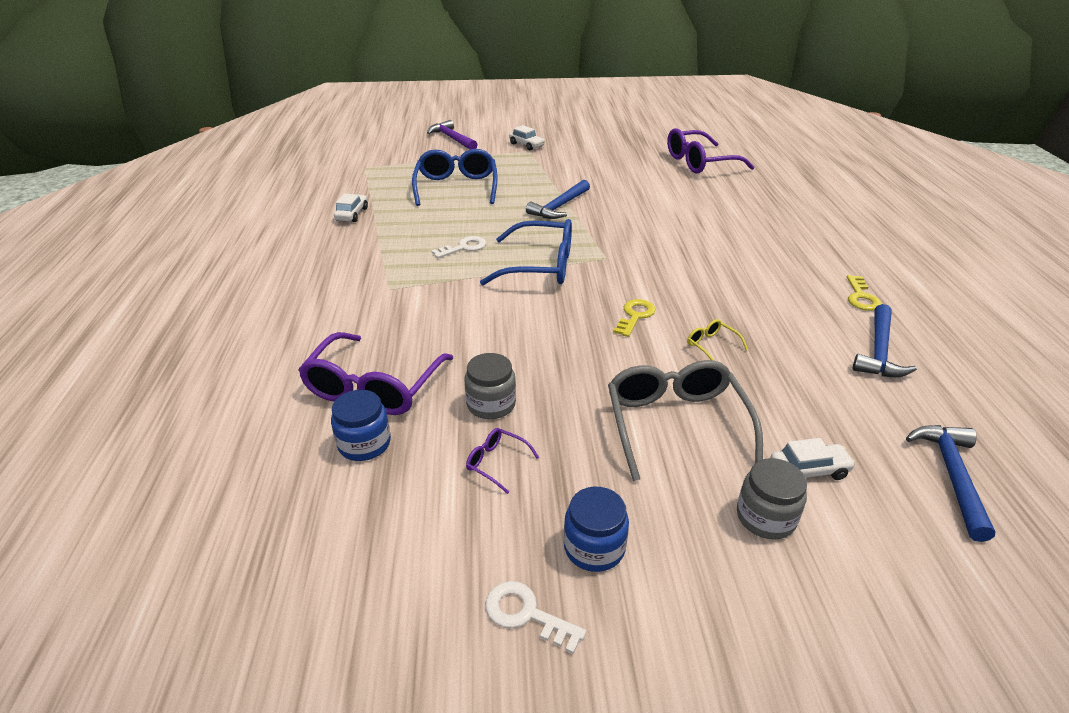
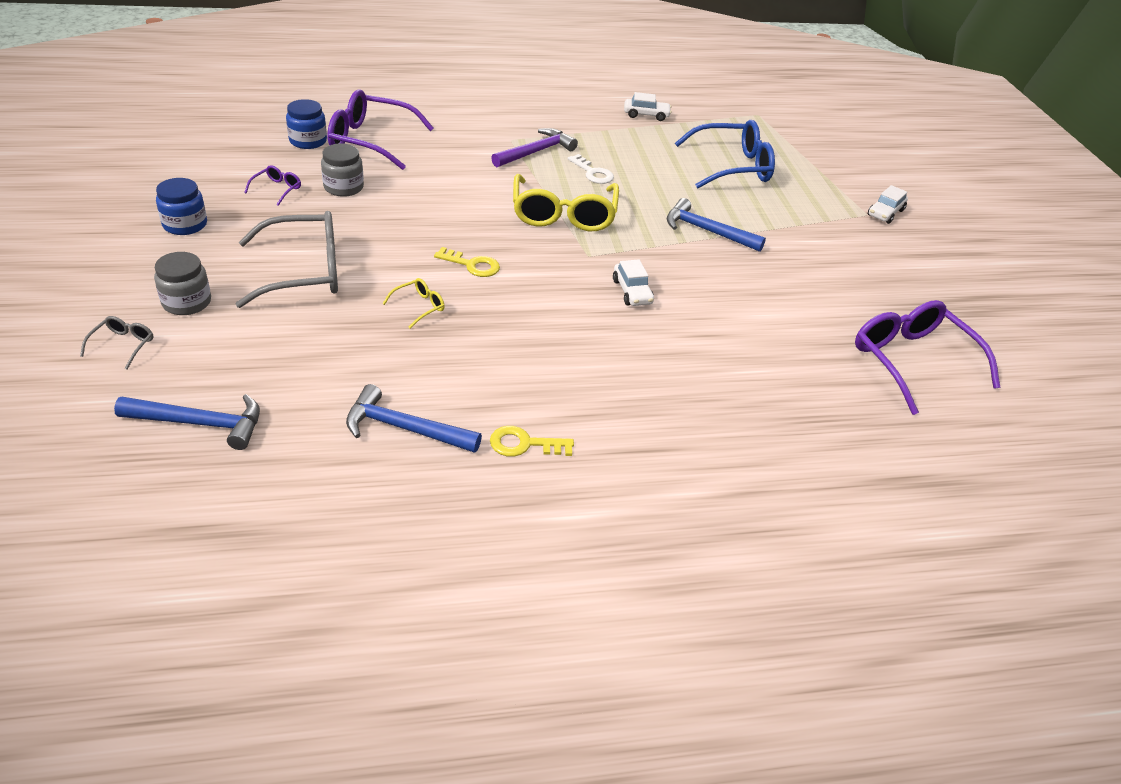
camera: 80 degrees right, 5 degrees up
(452, 139) = (872, 161): purple hammer -> purple hammer (536, 152)
(526, 614) = (143, 199): white key -> none
(539, 266) = (563, 214): blue glasses -> yellow glasses
(808, 470) = (231, 335): white car -> white car (632, 292)
(870, 565) = (123, 345): none -> grey glasses

